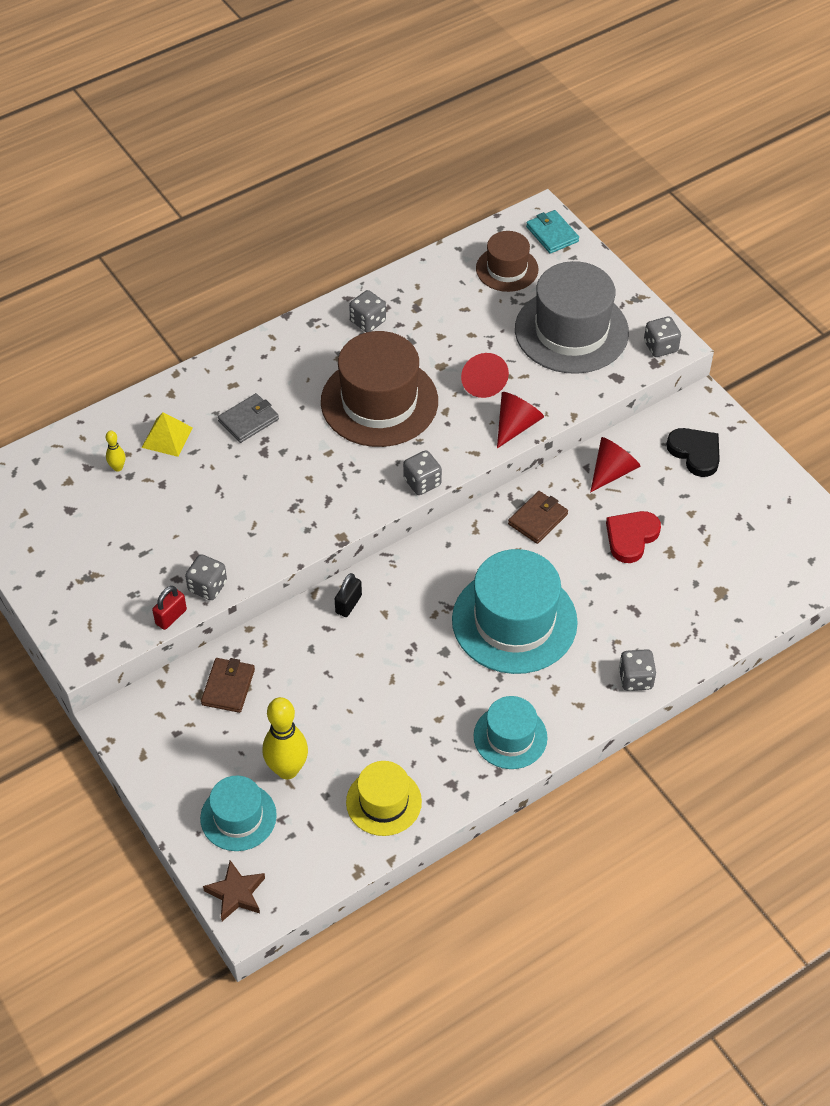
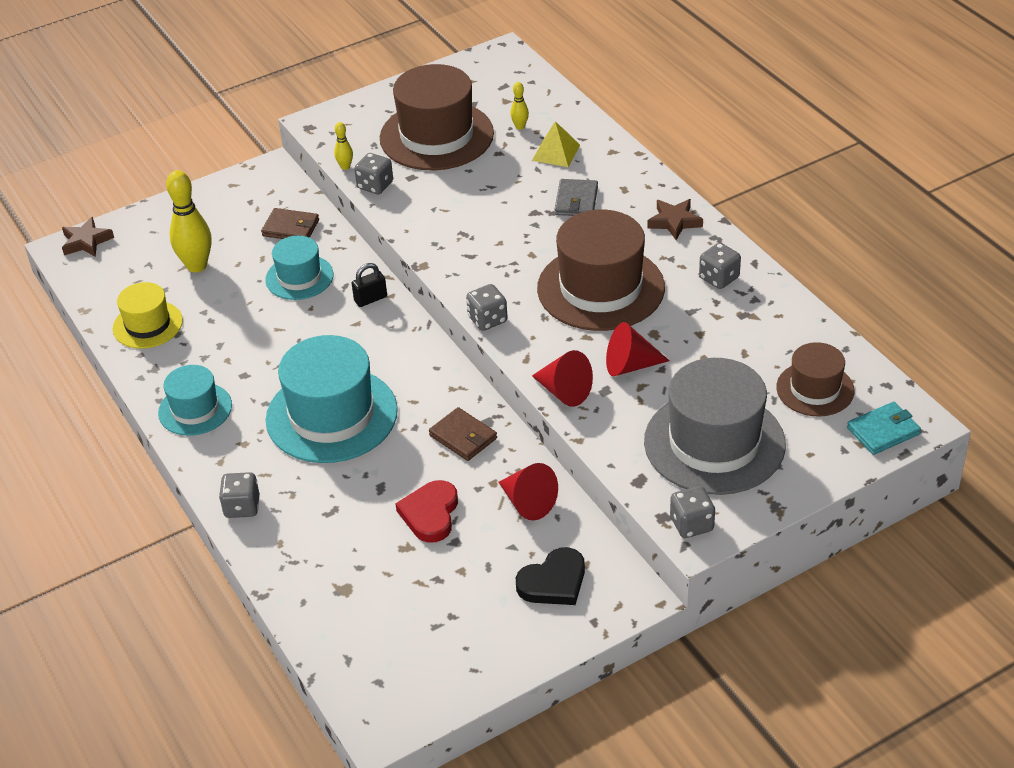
camera: 95 degrees right, 10 degrees down
(124, 538) = (436, 136): none -> brown hat
(171, 617) = (345, 167): red padlock -> yellow bowling pin
(238, 817) = (158, 239): turquoise hat -> turquoise hat (299, 277)
(248, 420) = (576, 201): grey wallet -> grey wallet turned 45 degrees clockwise
(286, 349) = (674, 222): none -> brown star
(348, 604) = (370, 299): black padlock -> black padlock turned 60 degrees counterclockwise
(631, 537) = (430, 514): red heart -> red heart turned 120 degrees counterclockwise

